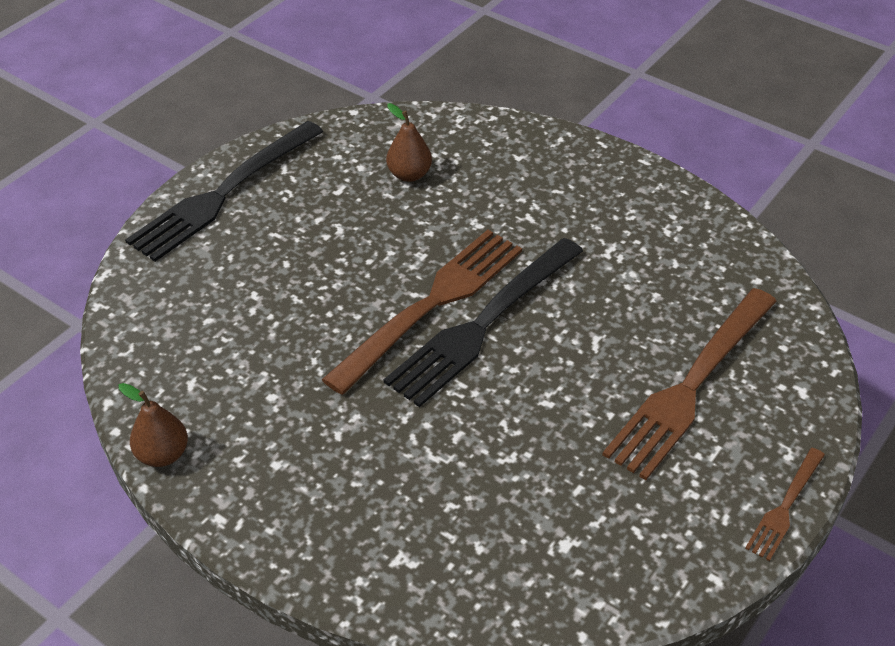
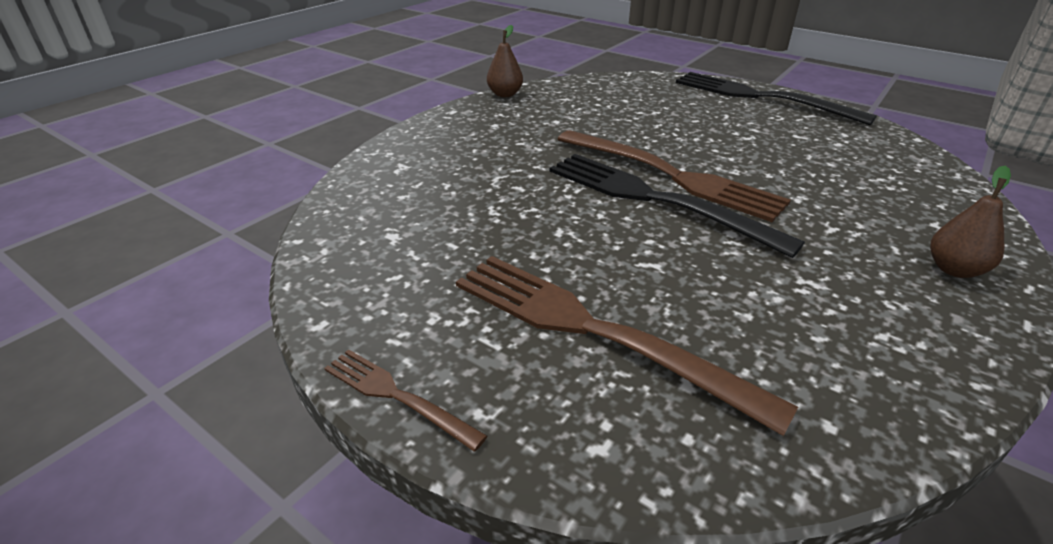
camera: 90 degrees right, 10 degrees down
(409, 175) = (846, 164): brown pear -> brown pear (954, 269)

